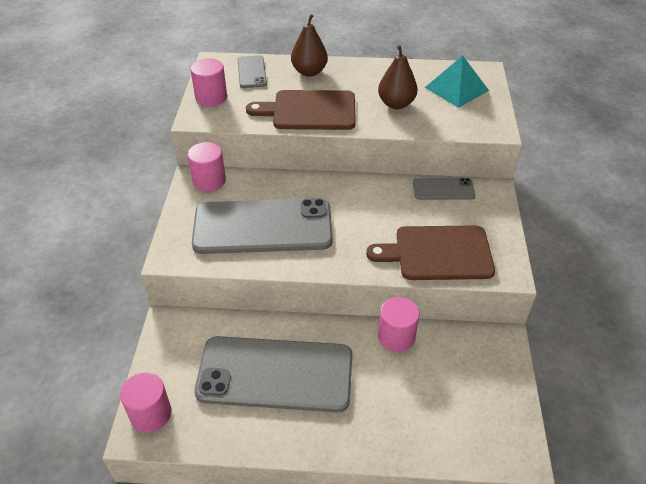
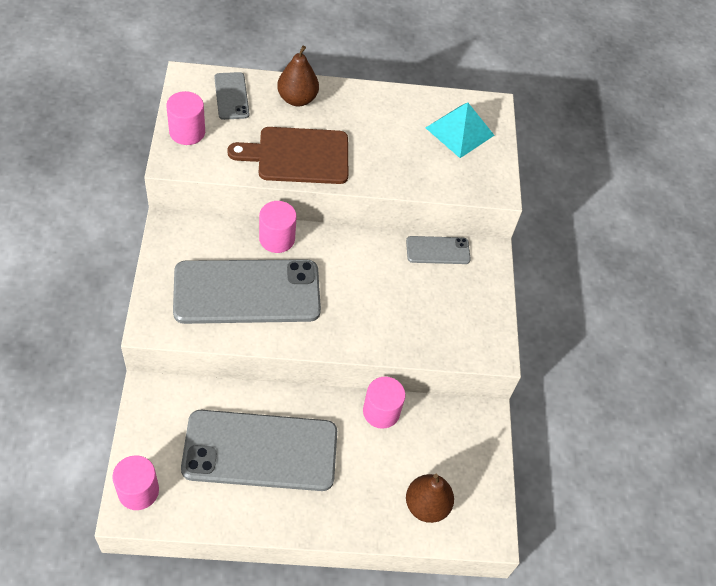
camera: 10 degrees left, 10 degrees up
(209, 181) = (186, 231): pink cylinder -> pink cylinder (277, 239)
(396, 104) = (393, 150): brown pear -> brown pear (426, 505)
(438, 253) = (427, 329): brown cutting board -> none

